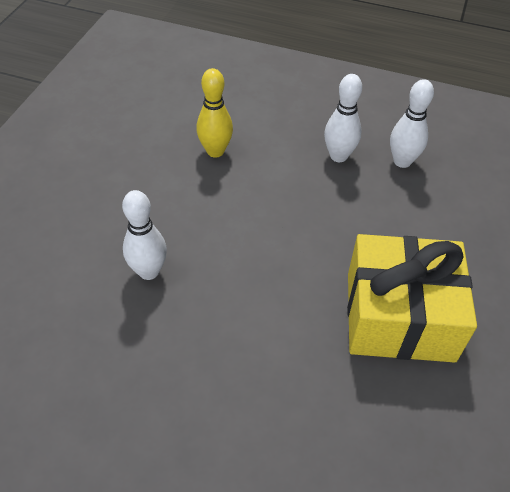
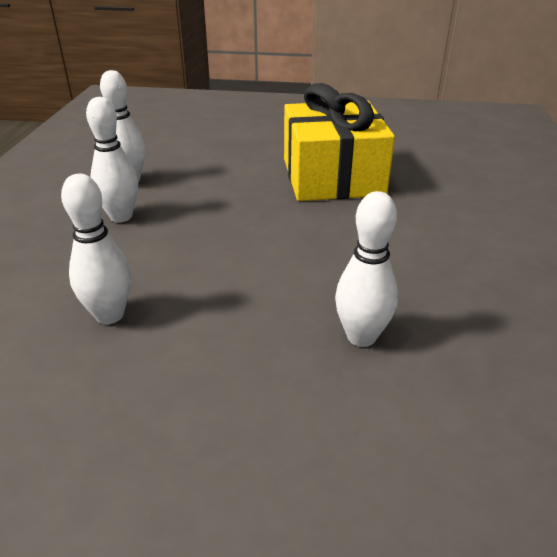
camera: 100 degrees left, 15 degrees down
(215, 151) = (109, 315): yellow bowling pin -> white bowling pin

